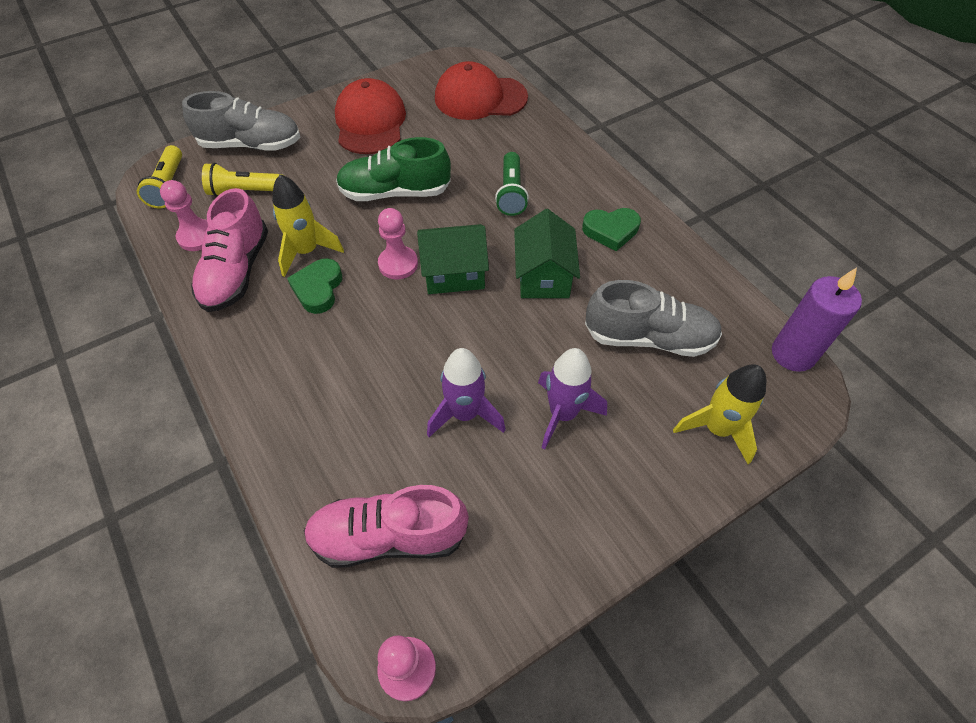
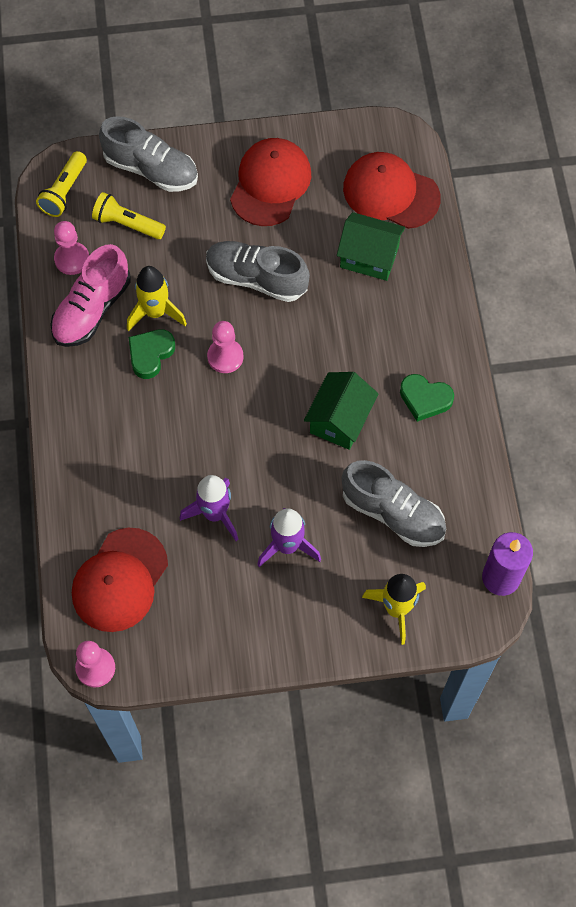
camera: 25 degrees right, 10 degrees up
(388, 536) = (120, 580): pink shoe -> red cap
(395, 192) = (256, 278): green shoe -> grey shoe
(454, 273) = (267, 385): green house -> green house (369, 257)
(511, 193) = (359, 321): green flashlight -> none

